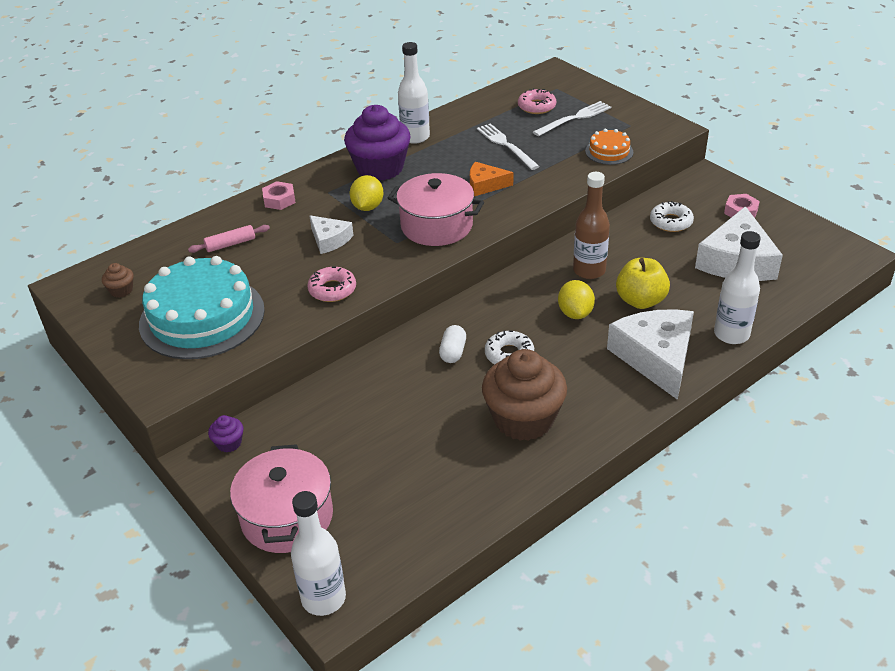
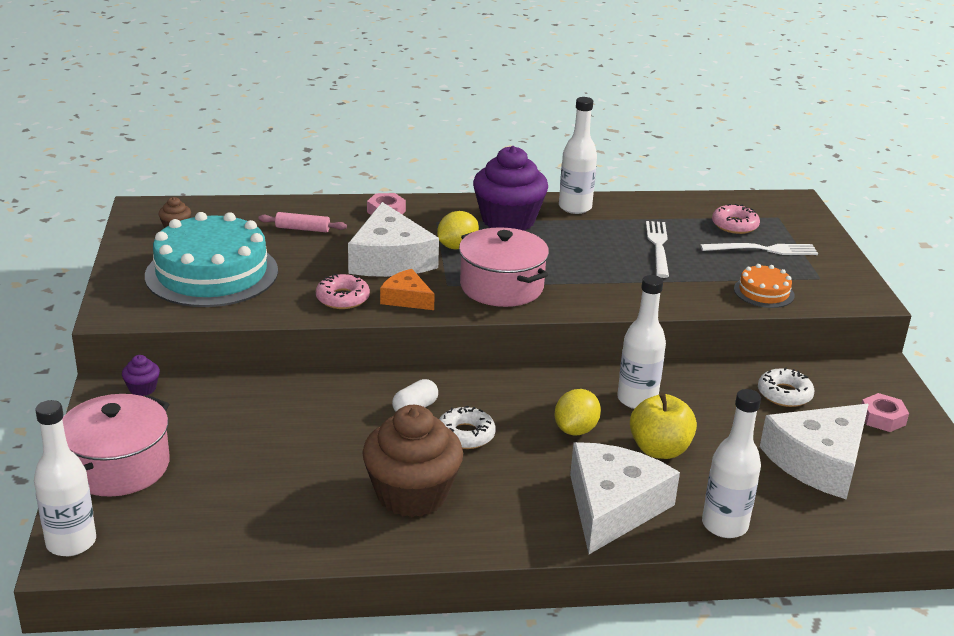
camera: 30 degrees right, 10 degrees down
(329, 240) = (390, 259): white cheese -> white cheese, size x1.88
(485, 185) = (593, 272): orange cheese -> orange cheese (406, 298)
(589, 271) = (637, 399): brown bottle -> white bottle

